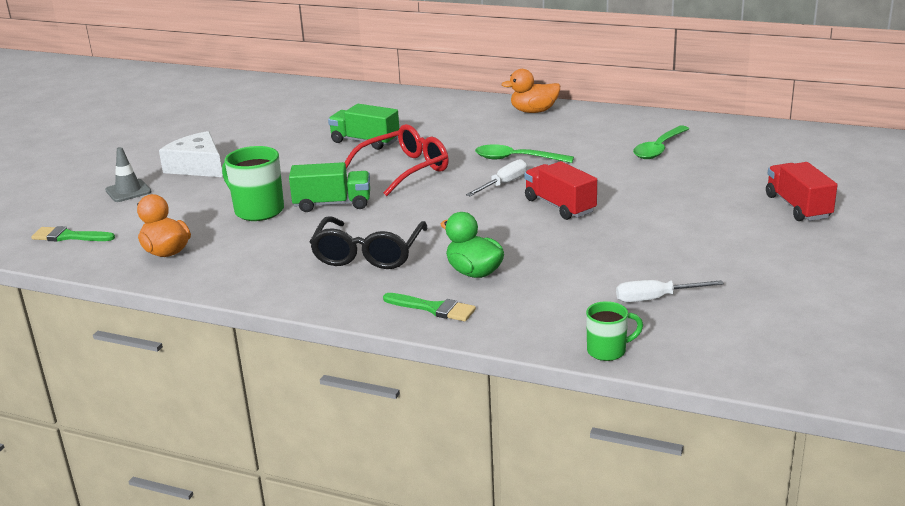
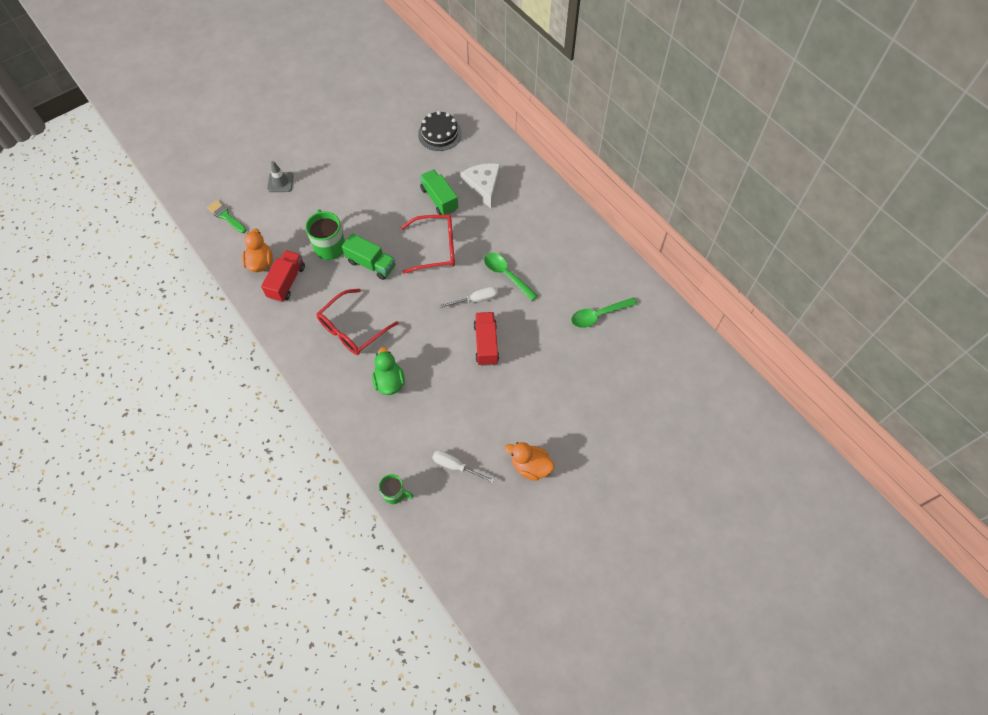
camera: 30 degrees right, 35 degrees up
(197, 167) = (331, 174): white cheese -> white cheese (483, 187)
(310, 107) = (439, 134): none -> black cake
(368, 254) = (352, 329): black glasses -> red glasses
(433, 308) = (345, 402): green brush -> none
(533, 111) = (565, 220): orange duck -> orange duck (530, 466)
(797, 207) = (614, 432): red truck -> red truck (286, 282)

